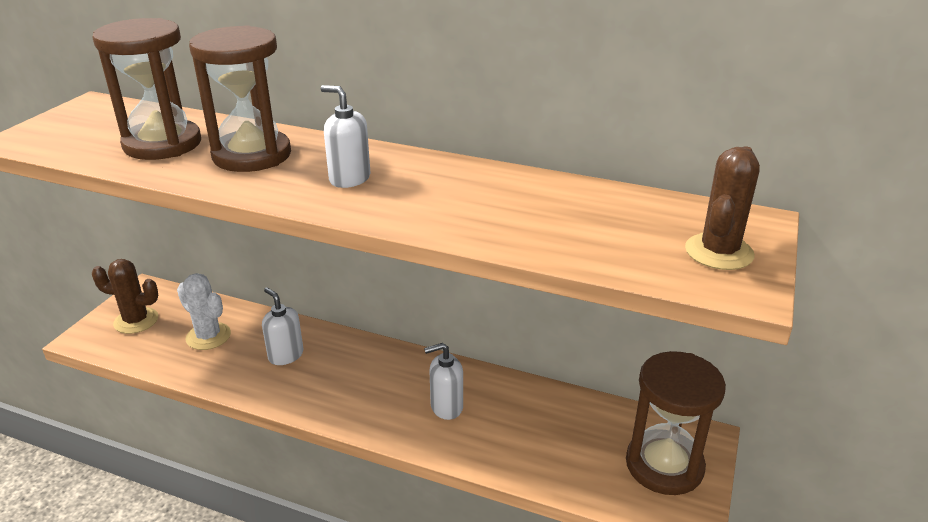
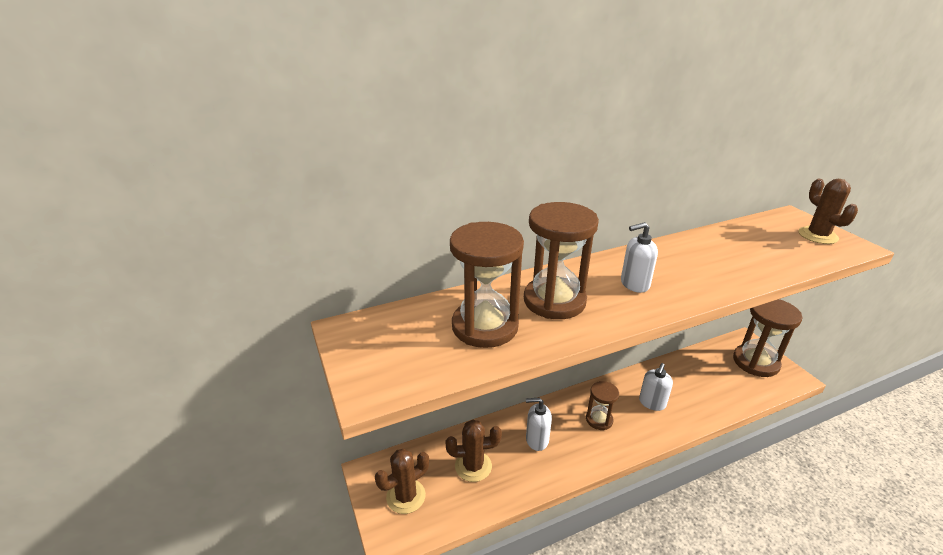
camera: 45 degrees left, 0 degrees up
(208, 336) = (473, 466): white cactus -> brown cactus
(366, 381) = (599, 420): none -> brown hourglass

